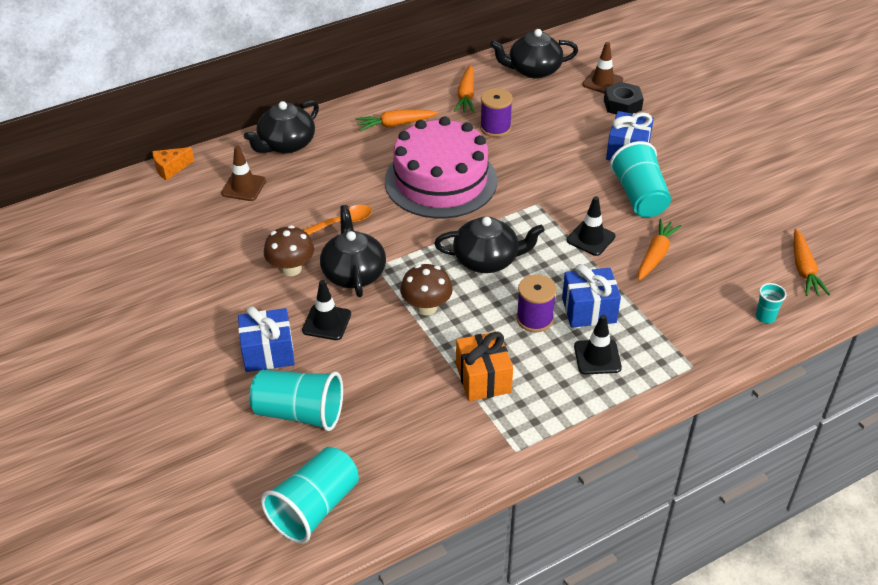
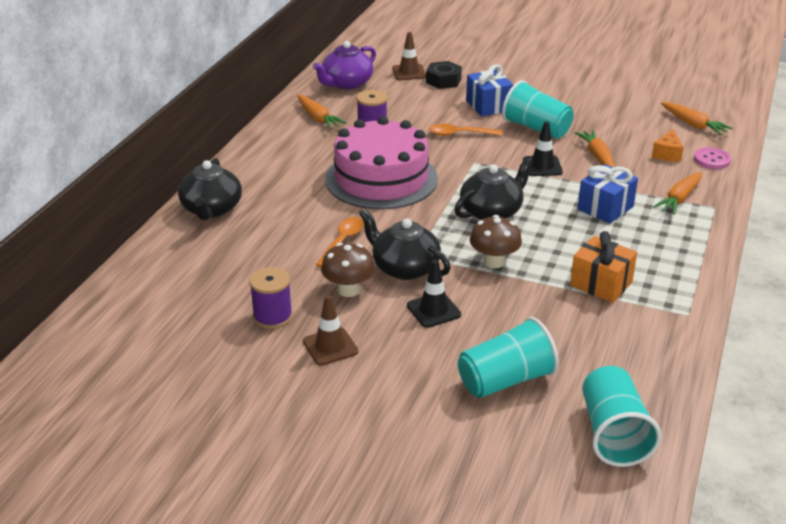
camera: 40 degrees left, 10 degrees down
(171, 168) = (124, 272): orange cheese -> orange cheese (667, 154)
(243, 187) = (218, 255): brown traffic cone -> brown traffic cone (330, 346)
(268, 352) = (418, 355): blue gift -> none
(395, 124) = (289, 158): orange carrot -> orange carrot (679, 199)
(533, 70) = (346, 83): black teapot -> purple teapot
(534, 319) = (579, 230): purple spool -> purple spool (272, 316)
(562, 169) = (460, 134): none -> orange spoon
(597, 357) = (652, 232): black traffic cone -> none
(765, 317) = (712, 160): turquoise cup -> pink button

